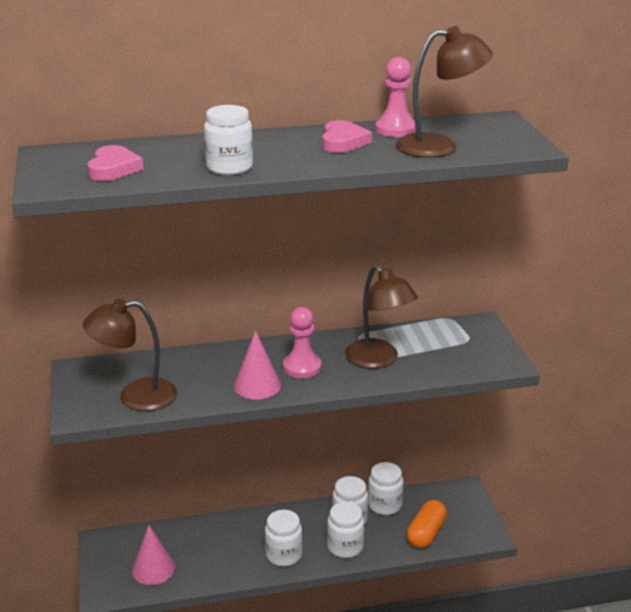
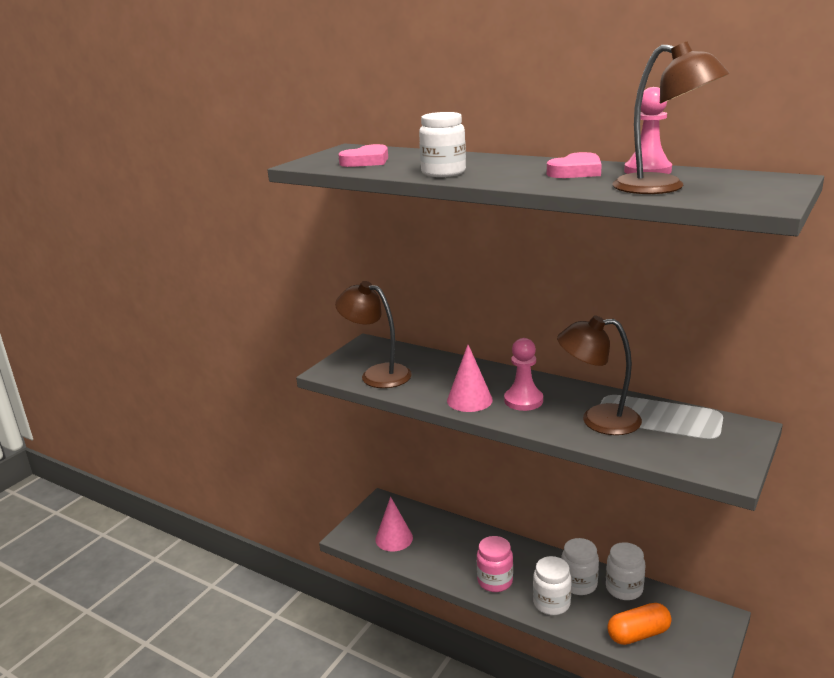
camera: 45 degrees right, 5 degrees down
(283, 555) = (495, 581): white jar -> pink jar
(378, 360) = (598, 420): brown lamp -> brown lamp turned 90 degrees clockwise

